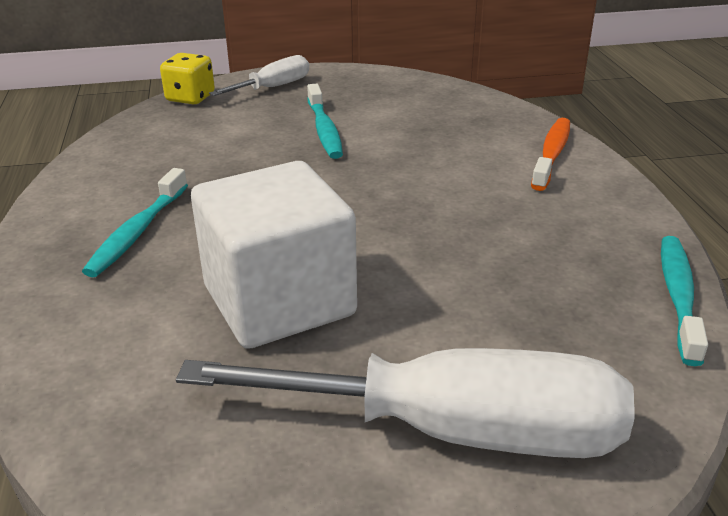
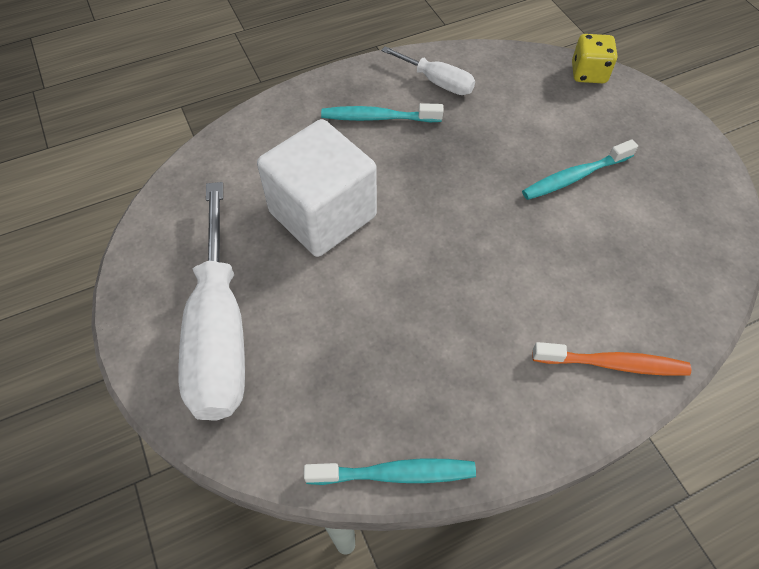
camera: 75 degrees right, 25 degrees up
(273, 87) = (641, 119): white screwdriver -> white screwdriver (437, 82)

